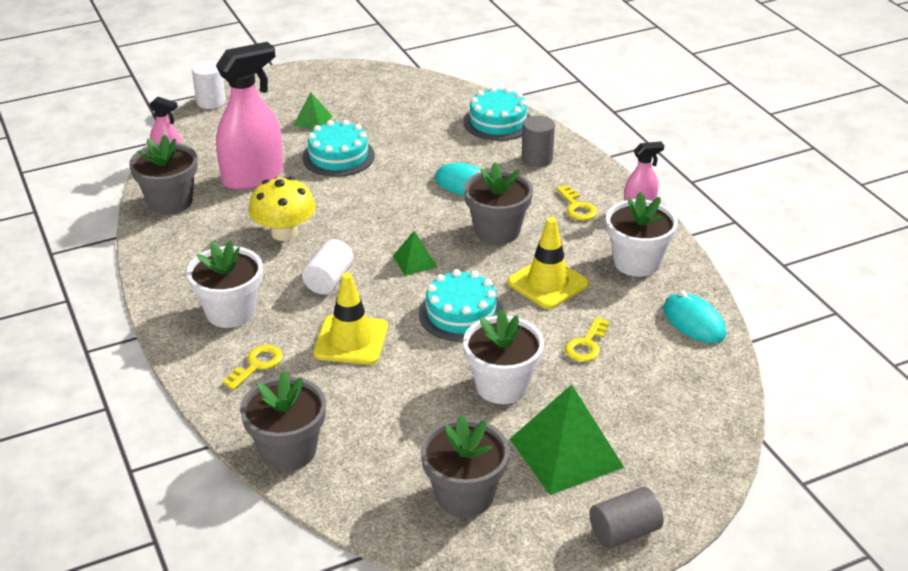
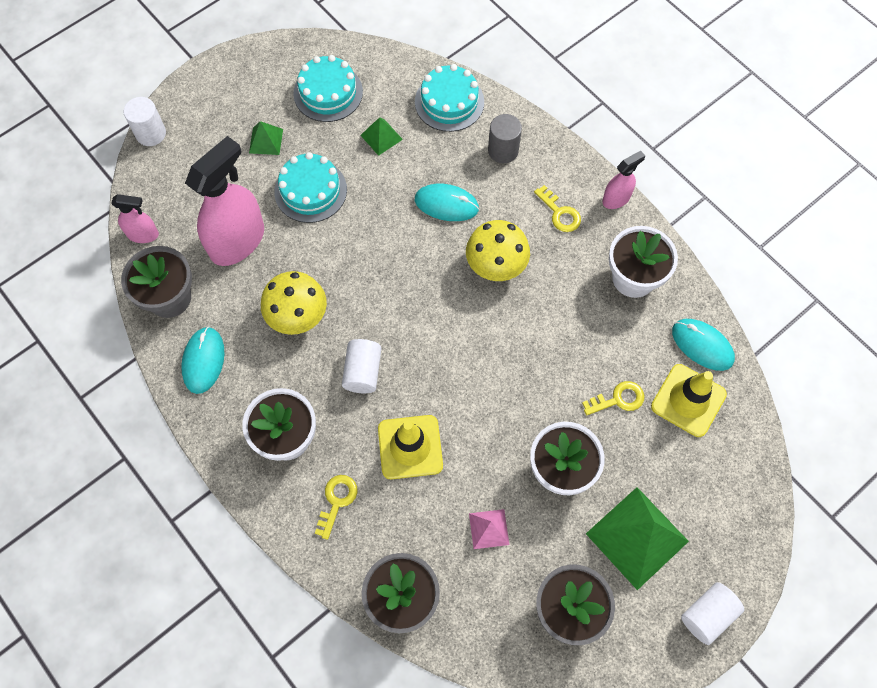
camera: 15 degrees left, 30 degrees up
(179, 247) = (203, 361): none -> turquoise mouse
(405, 415) = (489, 529): none -> pink pyramid
(414, 261) = (433, 326): green pyramid -> green pyramid (381, 137)
(461, 313) = (497, 386): turquoise cake -> turquoise cake (328, 92)
(497, 231) = (496, 265): grey flower pot -> yellow mushroom
(547, 283) = (562, 326): yellow traffic cone -> yellow traffic cone (688, 400)
(586, 345) = (618, 399): yellow key -> yellow key turned 120 degrees counterclockwise
(624, 532) = (707, 615): grey cylinder -> white cylinder

